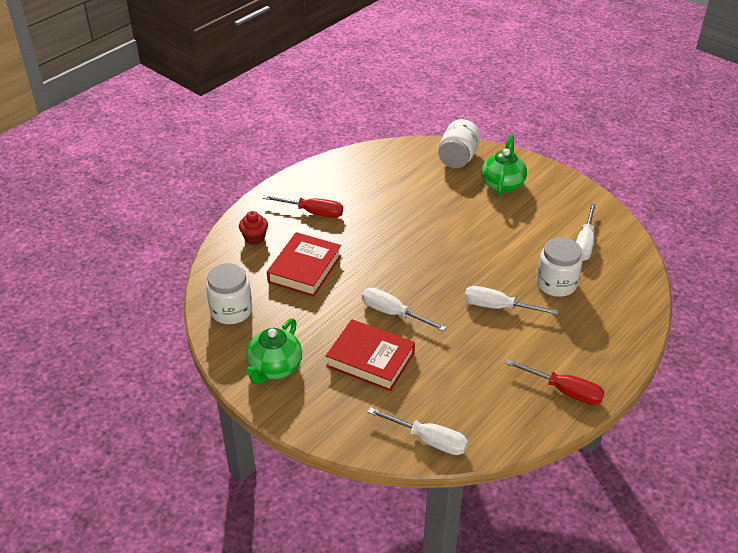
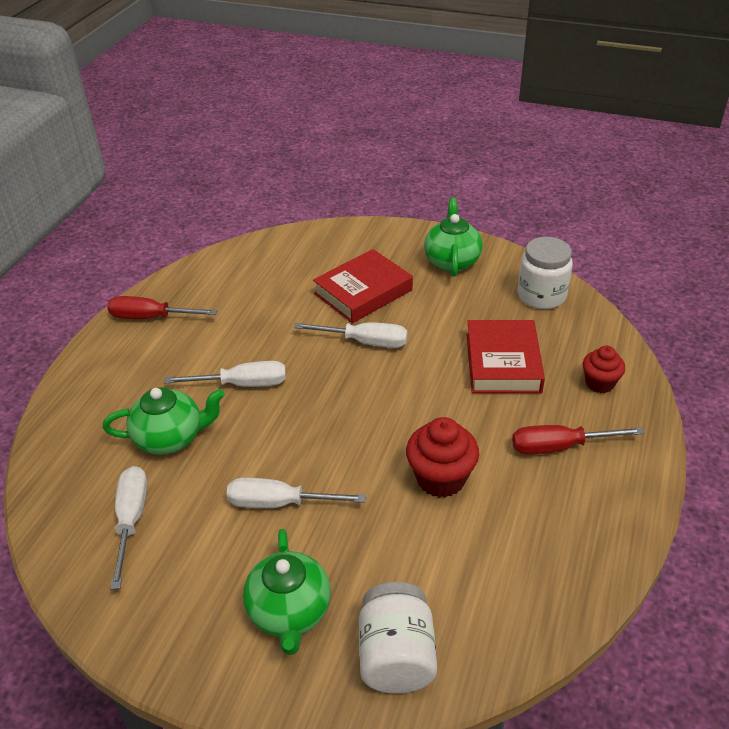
camera: 160 degrees right, 0 degrees up
(370, 359) = (363, 292): red book -> red book turned 45 degrees counterclockwise
(393, 216) = (440, 478): none -> red cupcake
(429, 440) = (275, 247): white screwdriver -> white screwdriver (279, 503)
(556, 284) = (170, 438): white jar -> green teapot

